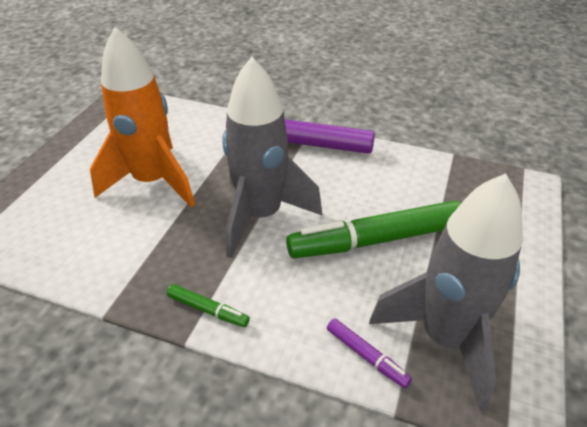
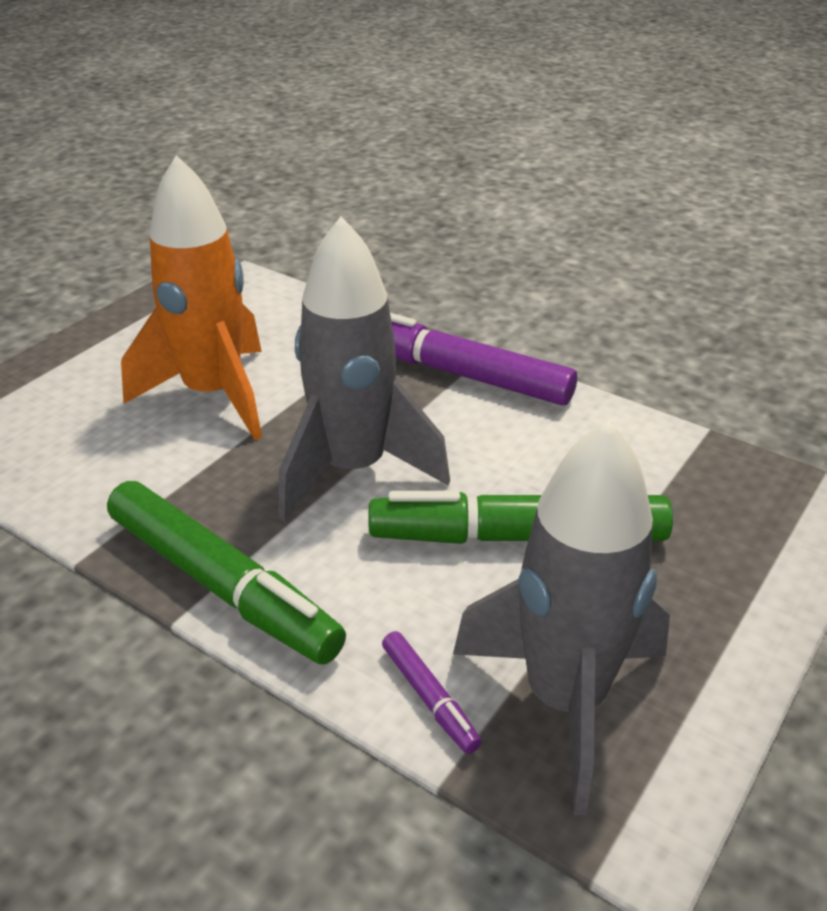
camera: 15 degrees right, 5 degrees down
(208, 310) = (221, 585): green marker -> green marker, size x2.26

